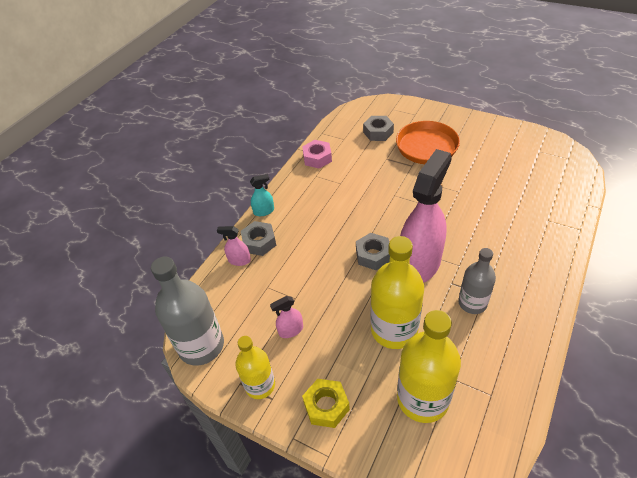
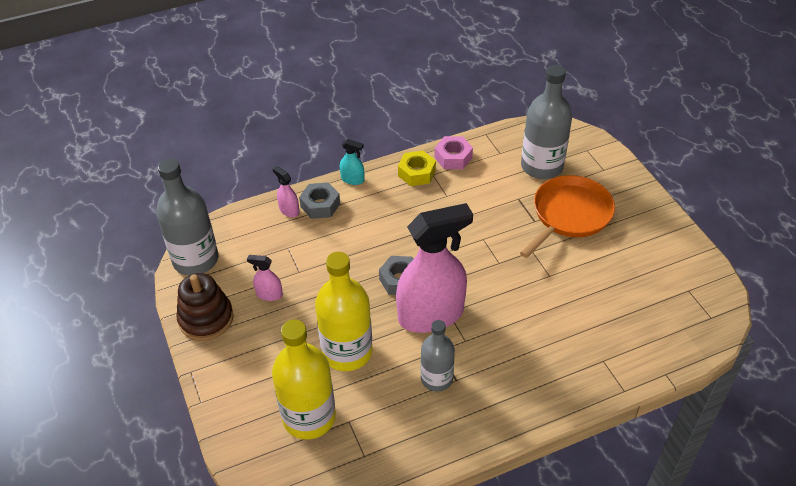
camera: 35 degrees right, 0 degrees up
(260, 385) = (206, 319): yellow bottle -> brown stacking toy
(326, 406) = (235, 368): yellow nut -> yellow nut (416, 173)
(378, 132) = (541, 166): grey nut -> grey bottle

